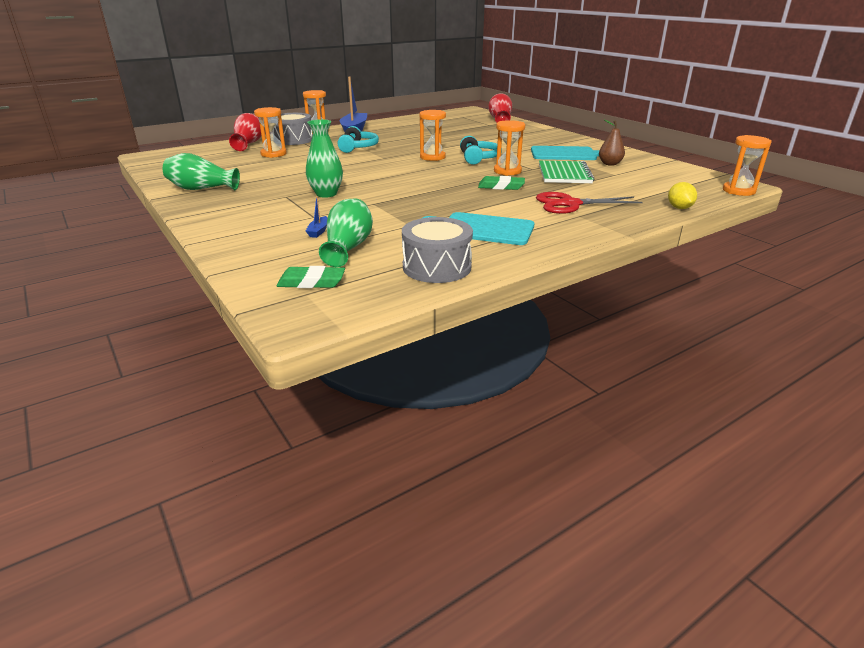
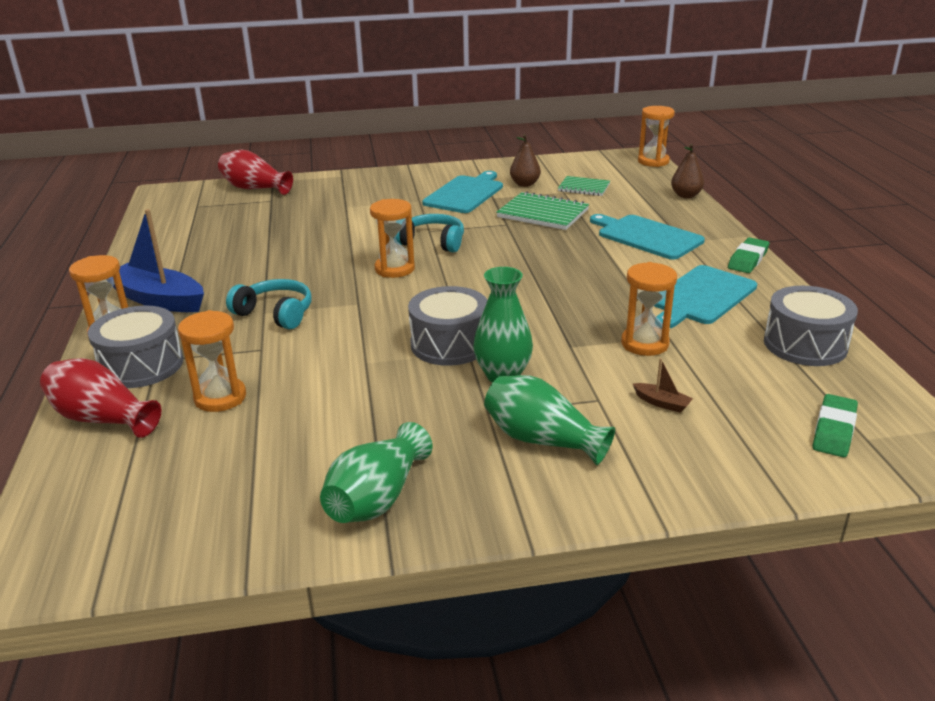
camera: 65 degrees left, 0 degrees up
(318, 231) = (662, 403): blue boat -> brown boat
(348, 247) = (729, 389): green vase -> green vase (542, 440)
(353, 179) = (449, 344): none -> grey drum
(501, 186) = (561, 255): green eraser -> green eraser (748, 259)
(507, 171) = (504, 239): orange hourglass -> orange hourglass (644, 344)
(570, 204) = (647, 236): red scissors -> turquoise cutting board
(634, 178) = (584, 188): none -> green notebook
(679, 208) = (686, 195): yellow lemon -> brown pear

